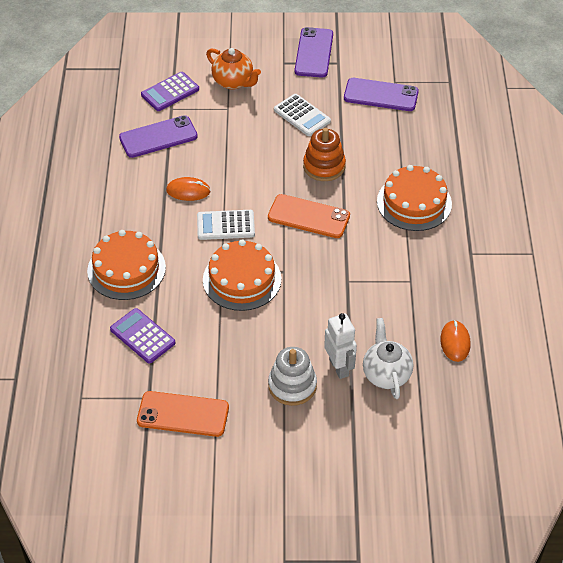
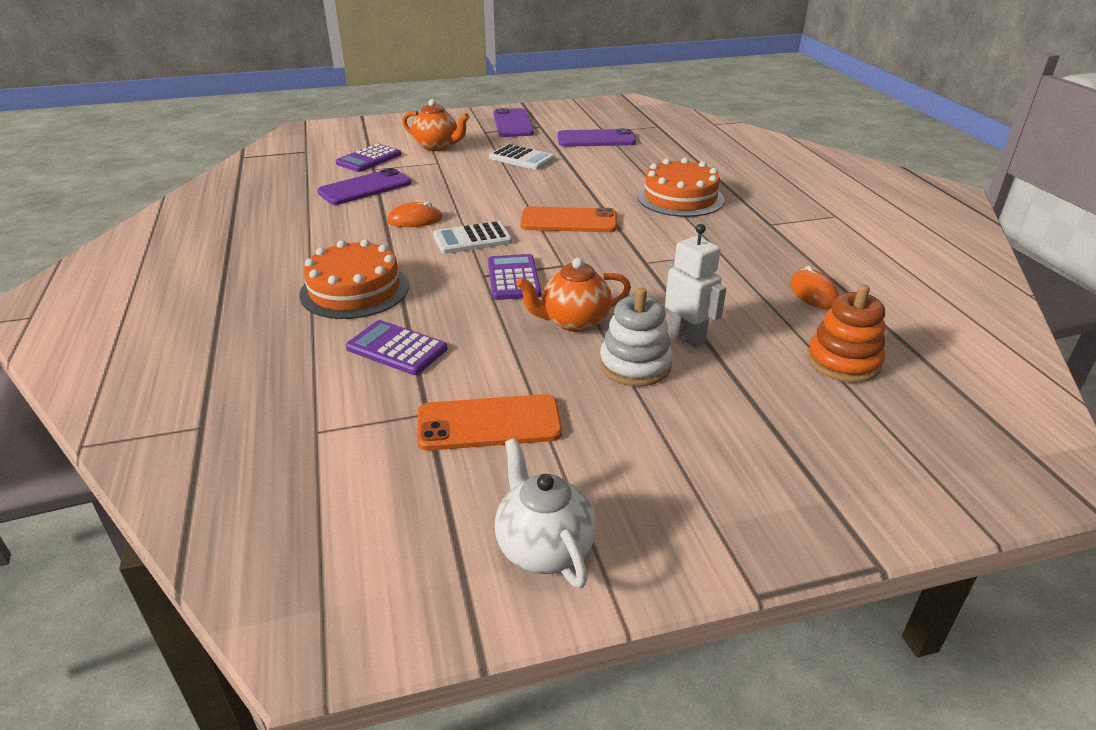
camera: 15 degrees left, 15 degrees down
(242, 279) = (513, 278): orange cake -> purple calculator
(268, 335) = (574, 322): none -> orange teapot
(324, 166) = (565, 186): orange stacking toy -> orange stacking toy (843, 361)
(386, 374) = (752, 334): white teapot -> white teapot (544, 548)

